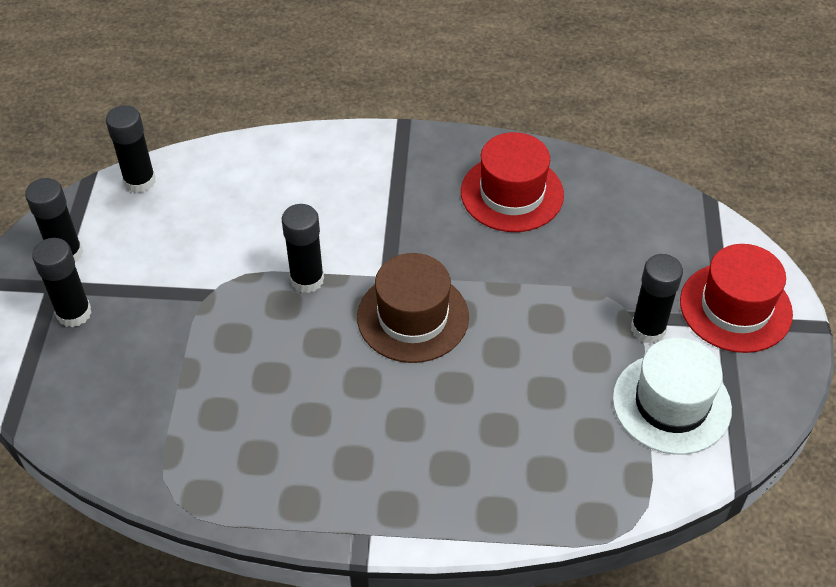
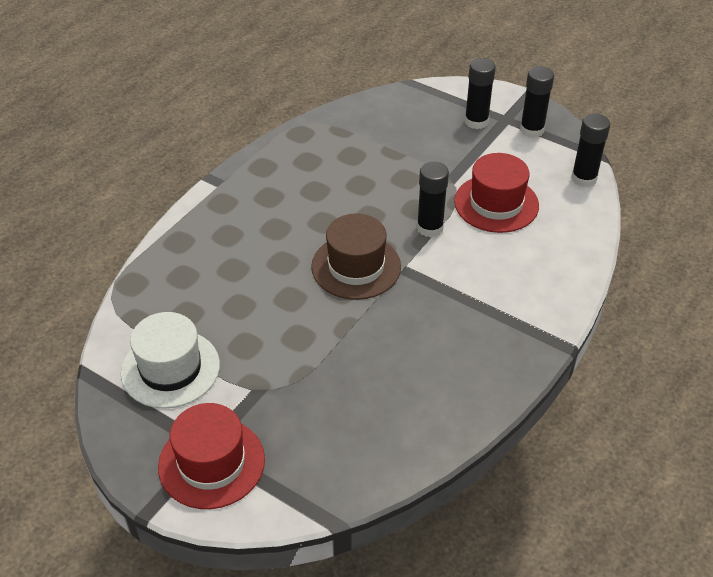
camera: 120 degrees right, 5 degrees down
(512, 193) = (437, 379): red hat -> red hat (496, 203)
(648, 329) = (239, 392): black glue stick -> none

